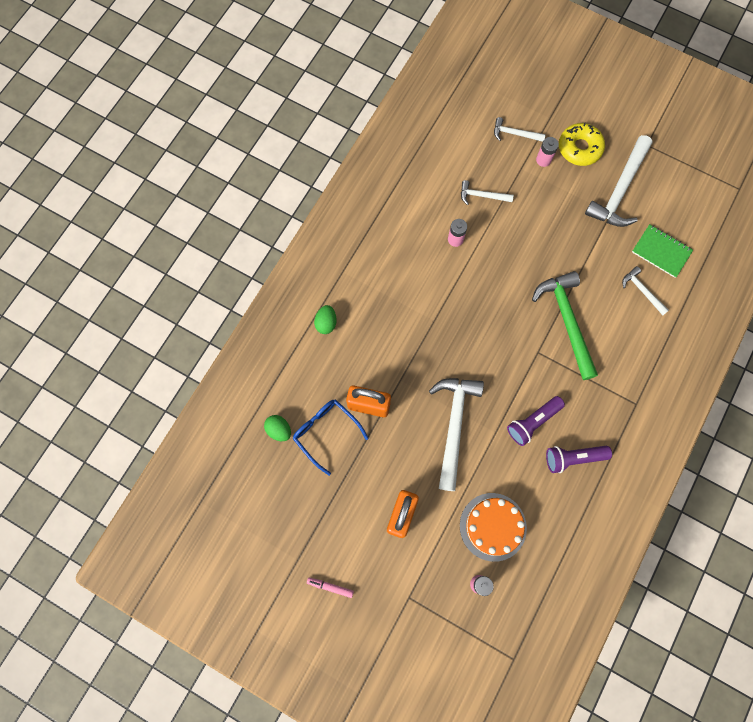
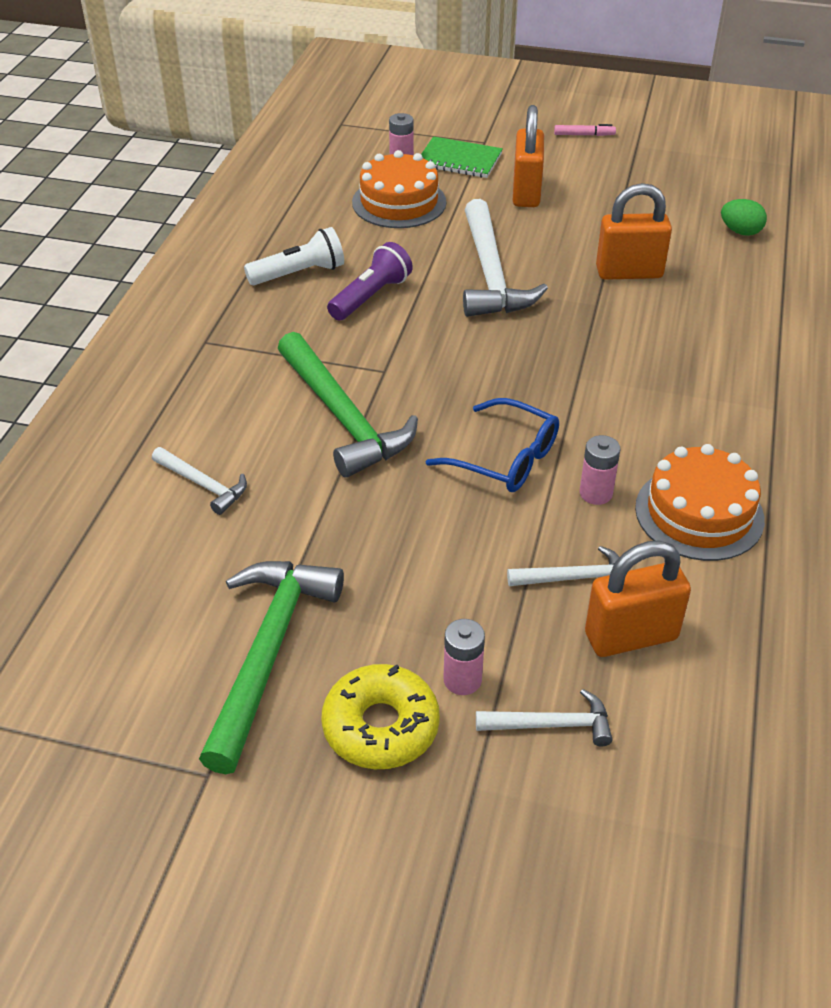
camera: 165 degrees right, 30 degrees down
(325, 432) = (674, 240): blue glasses -> blue glasses (506, 459)
(326, 323) = (755, 342): green egg -> none
(412, 216) = (699, 513): none -> orange cake
(469, 163) = (631, 636): none -> orange padlock
(573, 458) = (299, 273): purple flashlight -> white flashlight
(619, 190) = (268, 653): white hammer -> green hammer
(661, 251) = (166, 555): green notebook -> green notebook (459, 160)

